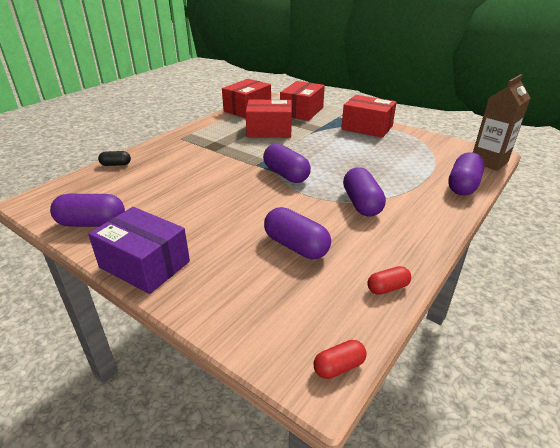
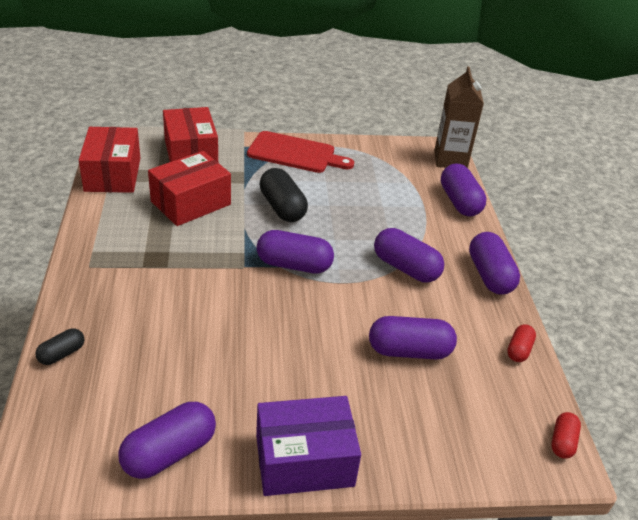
camera: 45 degrees left, 5 degrees up
(320, 148) = (282, 207): none -> black capsule
(367, 127) = (295, 153): red box -> red cutting board
(428, 234) = (489, 275): none -> purple capsule

